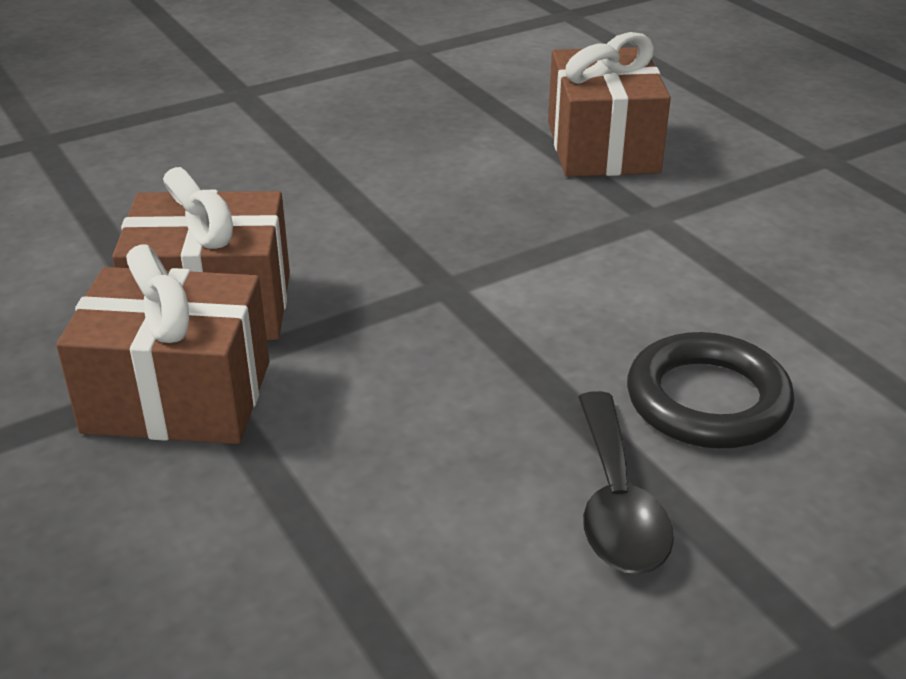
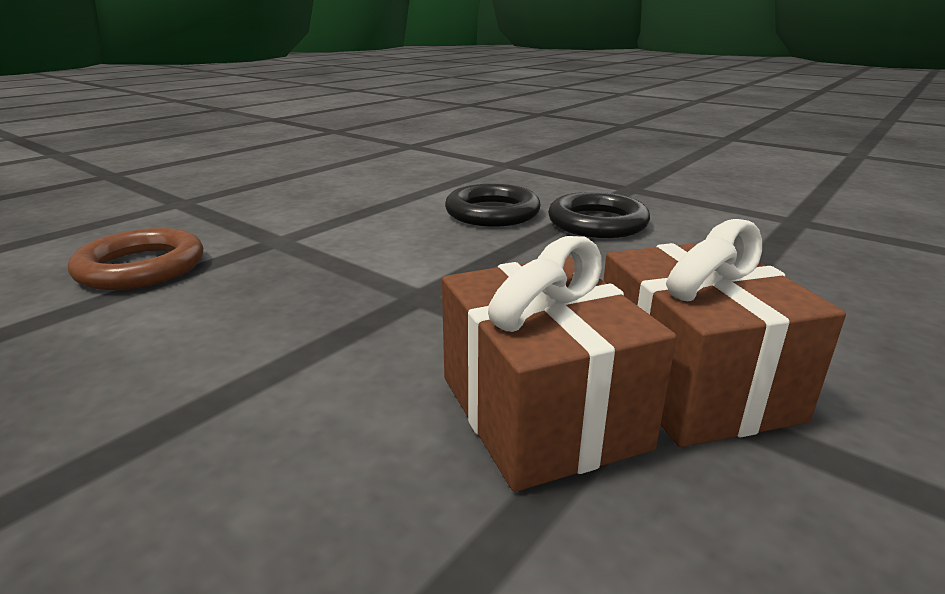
camera: 110 degrees left, 10 degrees down
(602, 147) = (141, 267): brown gift -> brown ring
(616, 502) = (597, 223): black spoon -> black ring

